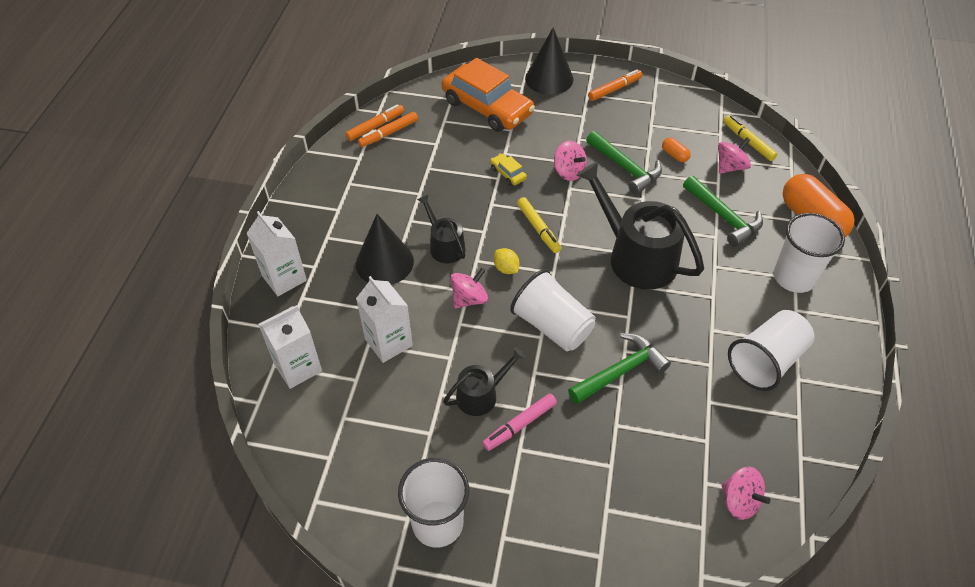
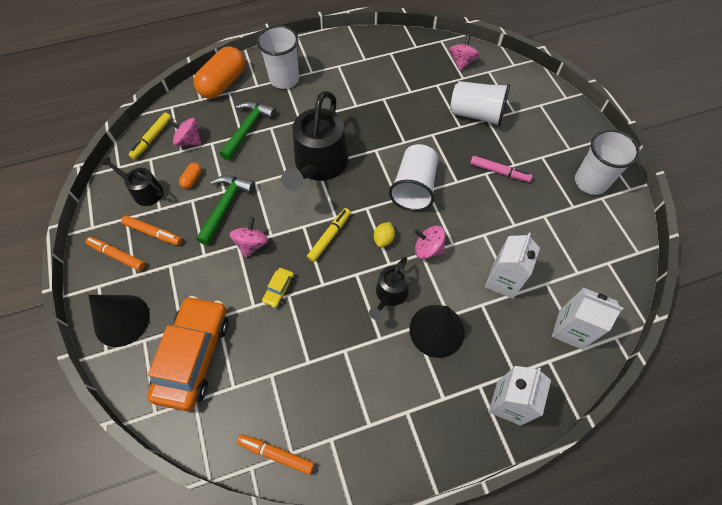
camera: 120 degrees left, 10 degrees up
(388, 133) = (280, 432): orange marker -> orange marker (153, 233)
(481, 395) = (496, 202): black watering can -> black watering can (144, 191)
(620, 371) = (421, 138): green hammer -> none
(766, 361) = (362, 75): white cup -> white cup (476, 114)

